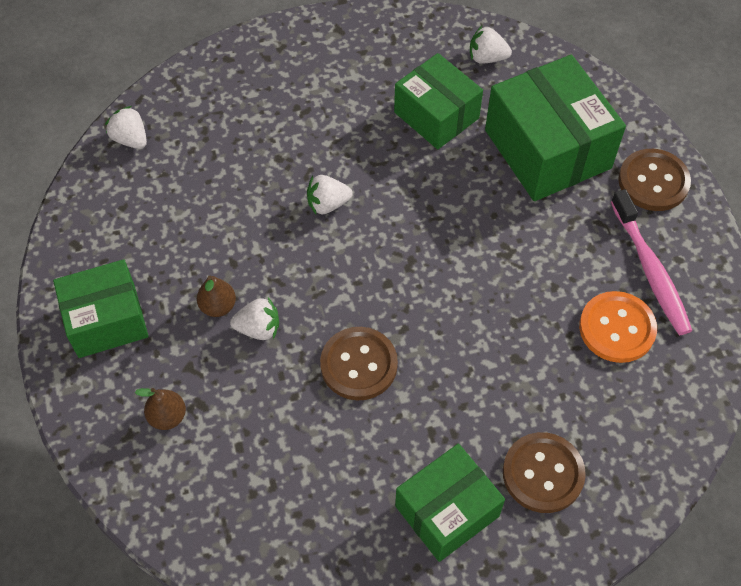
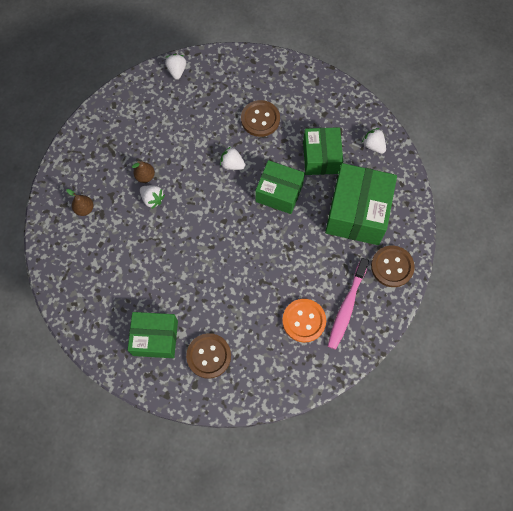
camera: 40 degrees right, 10 degrees up
(106, 320) = (97, 148): green box -> green box (279, 193)
(359, 365) = (178, 247): brown button -> brown button (260, 119)

